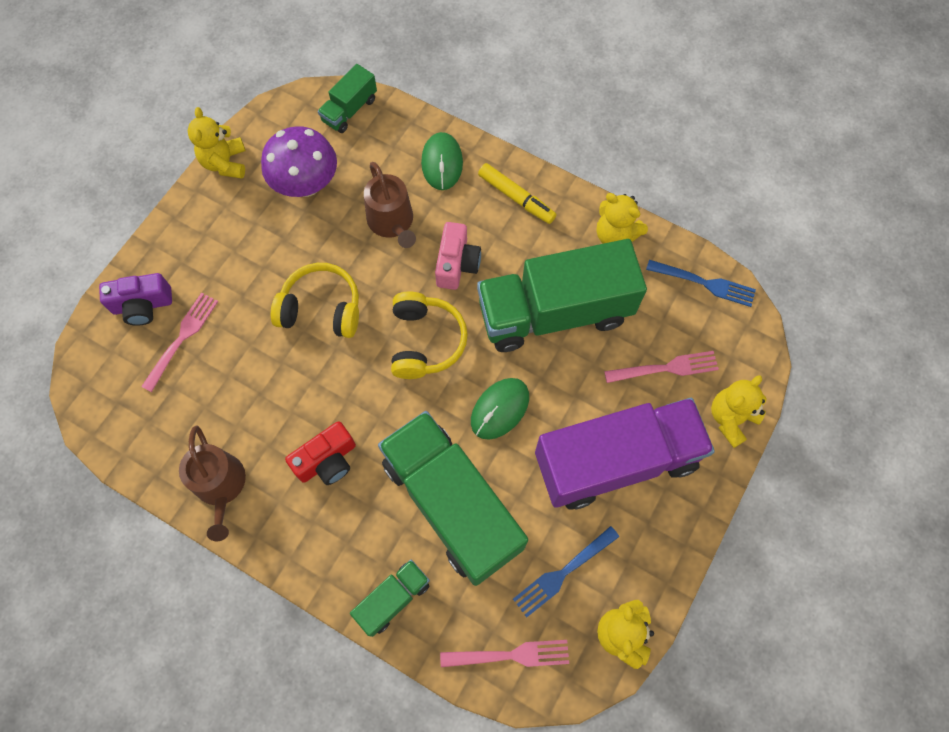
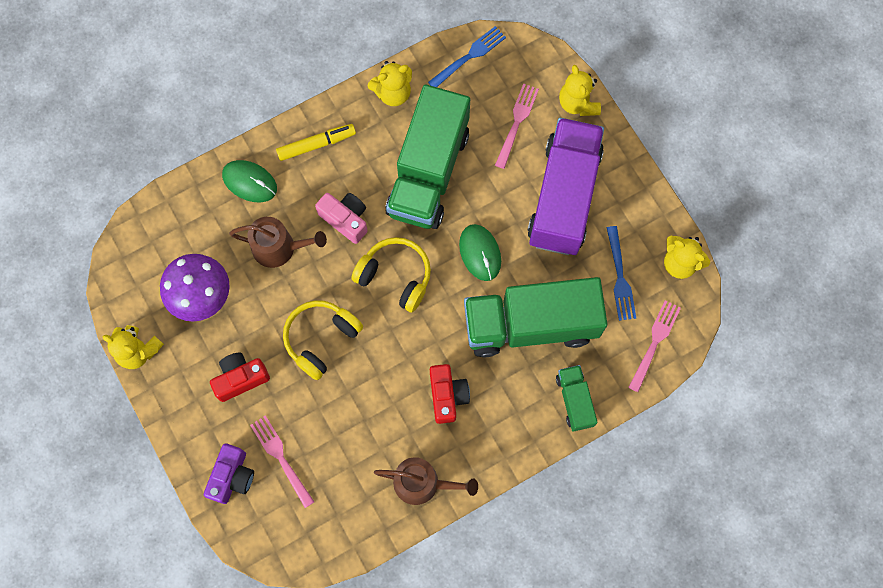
camera: 60 degrees left, 5 degrees up
(243, 260) = (240, 378): none -> red camera
(349, 110) = (152, 227): green truck -> none

